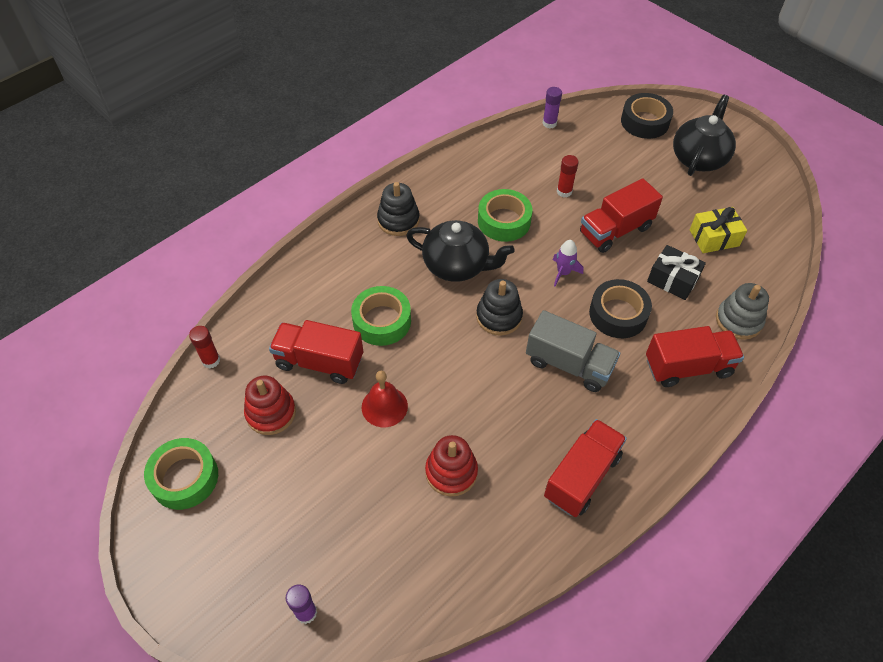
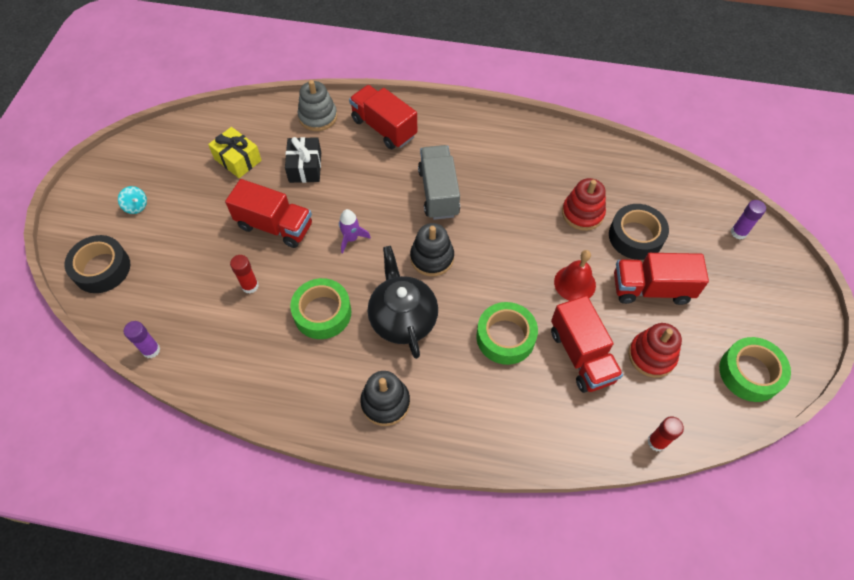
camera: 125 degrees left, 5 degrees up
(582, 477) = (519, 145): red truck -> red truck (651, 289)
(618, 314) = (367, 185): black tape -> black tape (635, 236)
(699, 158) = (136, 206): black teapot -> turquoise spinning top

